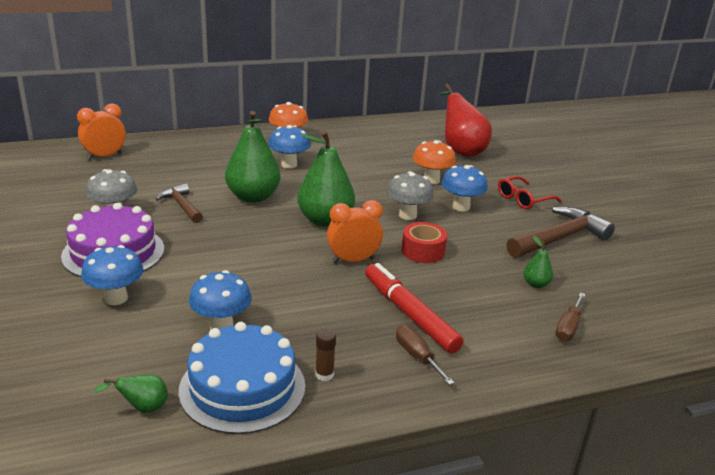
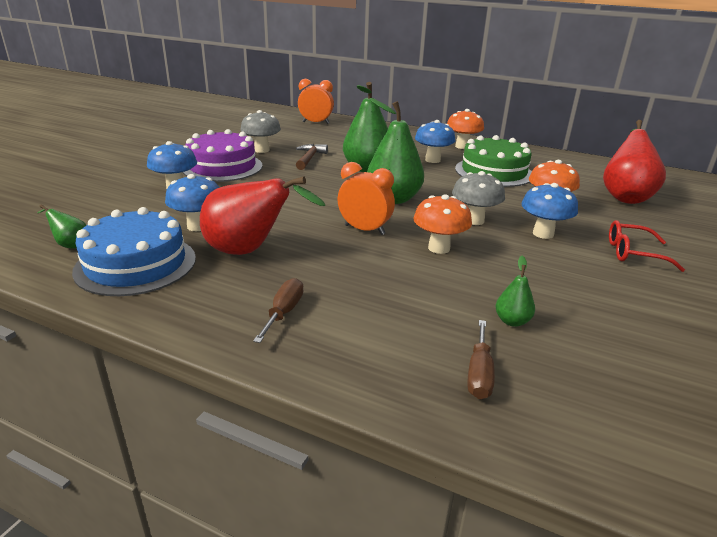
camera: 45 degrees right, 0 degrees up
(308, 324) = (249, 251): none -> red pear
(324, 374) = (196, 285): brown glue stick -> none
(351, 160) = (494, 172): none -> green cake
(409, 314) = (337, 283): red marker -> none
(423, 251) = (439, 248): red tape -> orange mushroom
(559, 238) = (620, 299): brown hammer -> none
(568, 327) = (479, 374): brown screwdriver -> brown screwdriver turned 60 degrees counterclockwise

